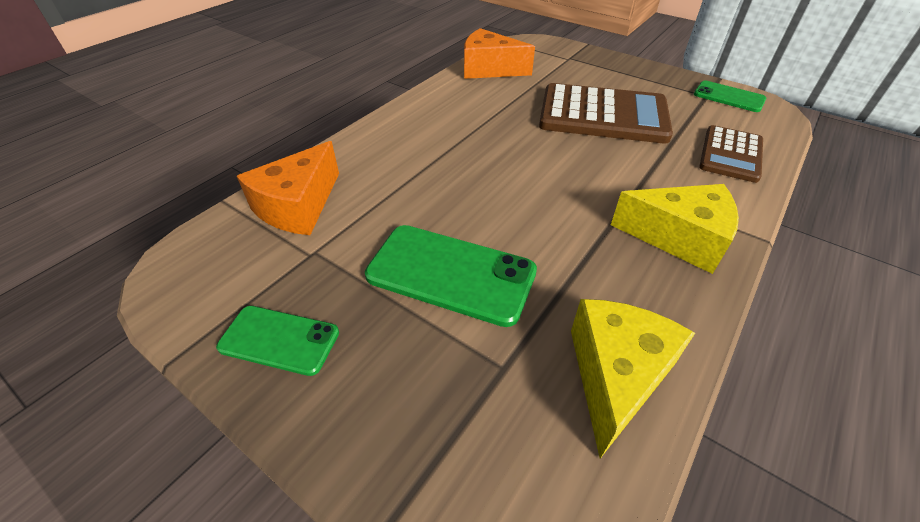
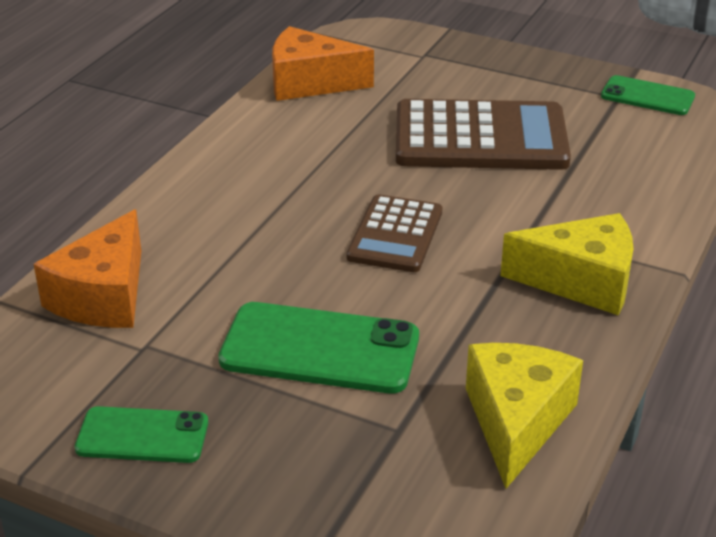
camera: 10 degrees left, 10 degrees down
(730, 154) = (646, 175): brown calculator -> brown calculator (395, 235)

